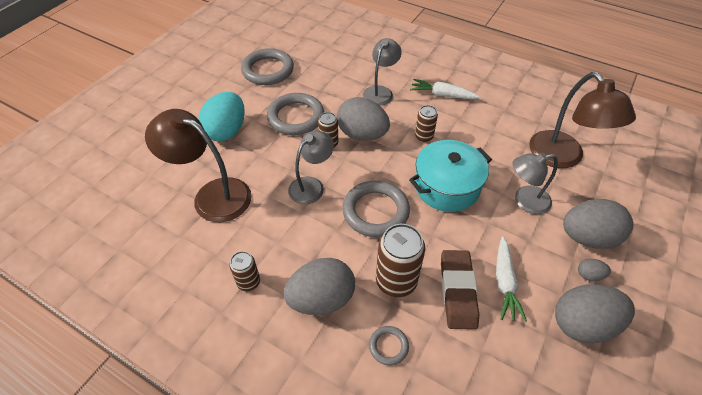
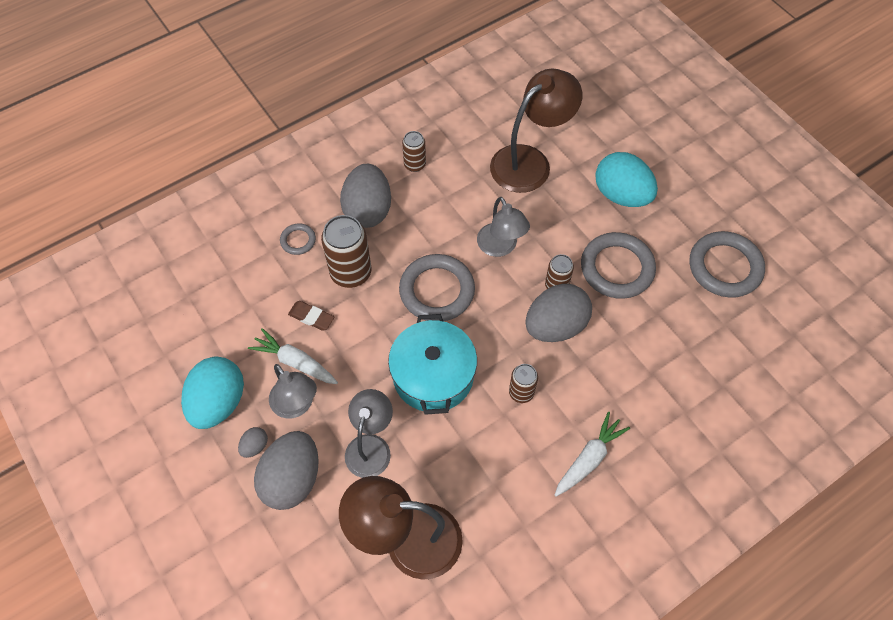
camera: 115 degrees right, 10 degrees up
(380, 91) = (628, 382): grey lamp -> grey lamp (296, 405)
(457, 291) = (311, 317): brown eraser -> brown eraser, size x0.57
(582, 324) = (218, 402): grey egg -> turquoise egg

